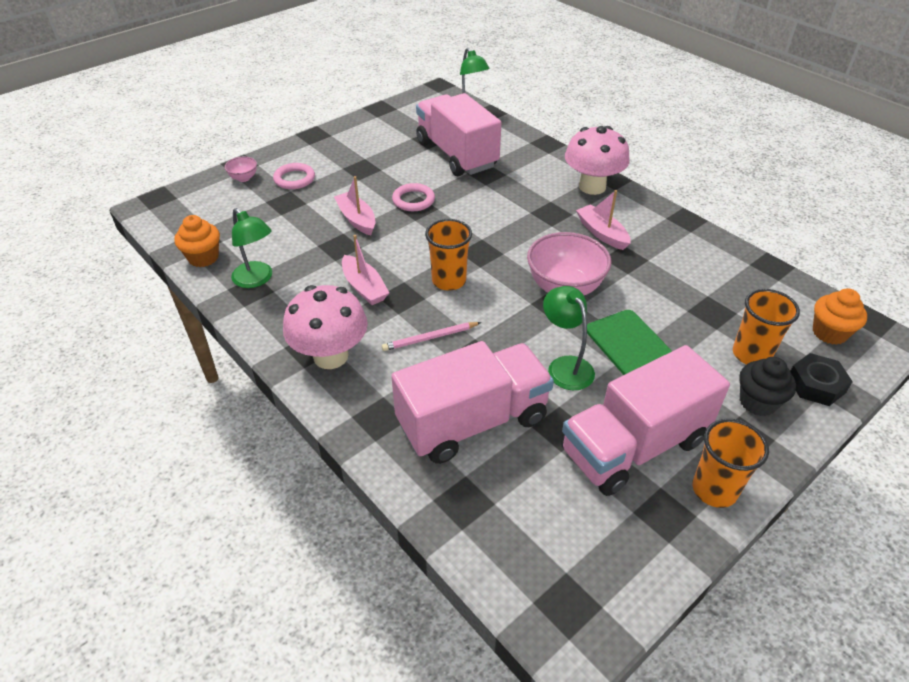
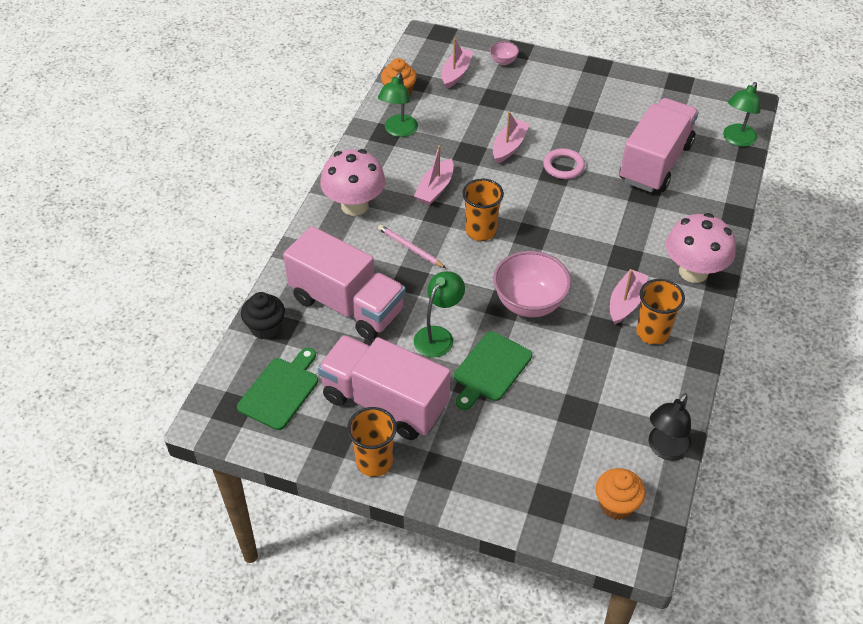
camera: 60 degrees right, 5 degrees up
(223, 211) = (456, 73): none -> pink boat
(294, 179) = (528, 87): pink ring -> none
(565, 539) = (280, 390): none -> green cutting board
(751, 354) = (541, 452): orange cup -> orange cup (652, 333)
(757, 402) = (486, 469): black cupcake -> black cupcake (265, 328)
(777, 280) = (665, 449): none -> black lamp
(816, 385) = (536, 506): black nut -> none

